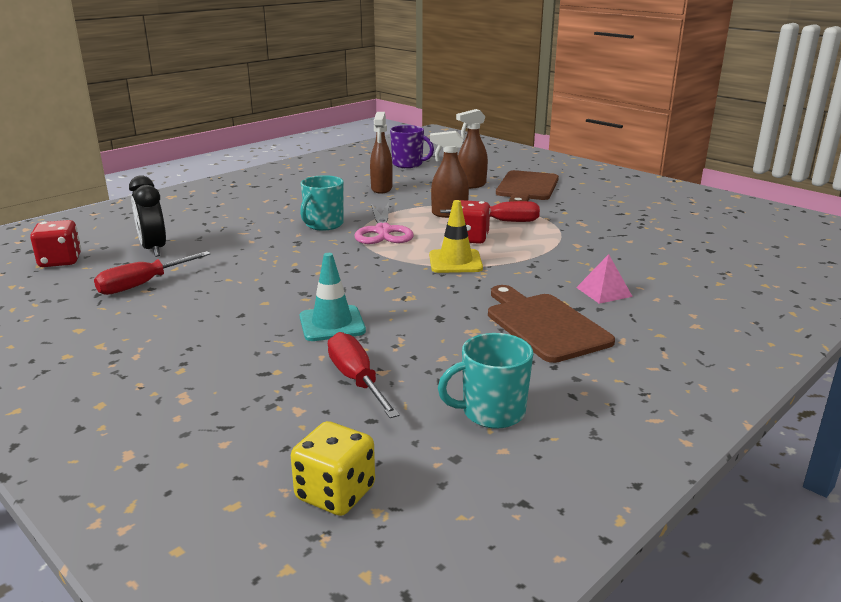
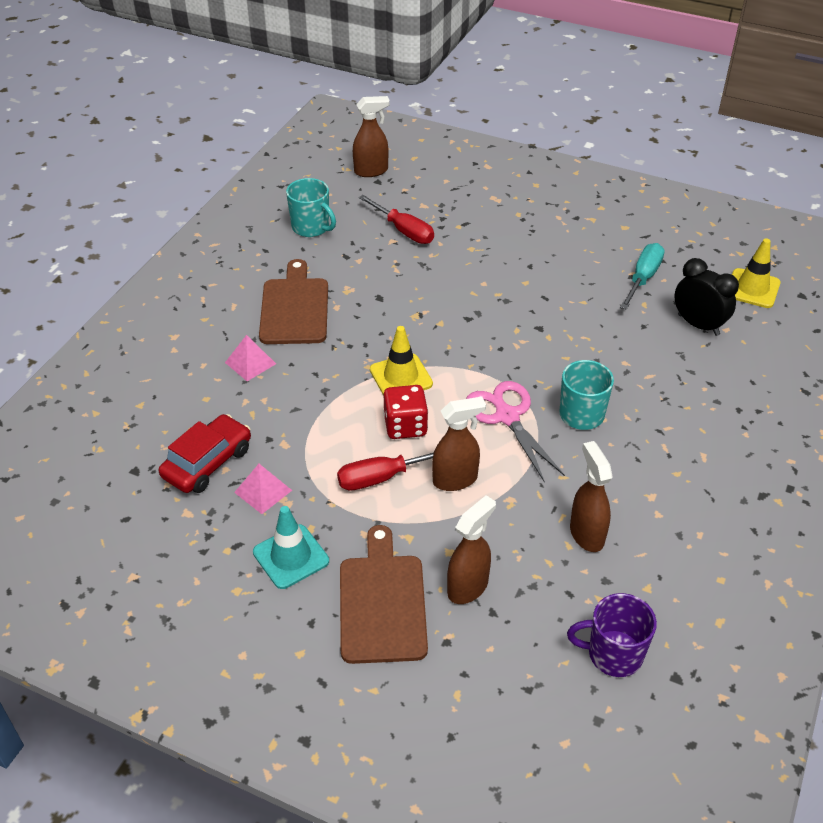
camera: 160 degrees right, 20 degrees up
(60, 261) = (752, 288): red dice -> yellow traffic cone
(142, 285) = (643, 278): red screwdriver -> turquoise screwdriver
(332, 324) = (455, 272): turquoise traffic cone -> turquoise traffic cone (291, 556)
(335, 493) = (371, 171): yellow dice -> brown spray bottle
(492, 412) = (311, 227): turquoise mug -> turquoise mug turned 75 degrees clockwise
(544, 325) = (295, 308): brown cutting board -> brown cutting board turned 135 degrees counterclockwise
(598, 228) = (263, 491): none -> pink pyramid
(645, 245) = (207, 462): none -> red car

